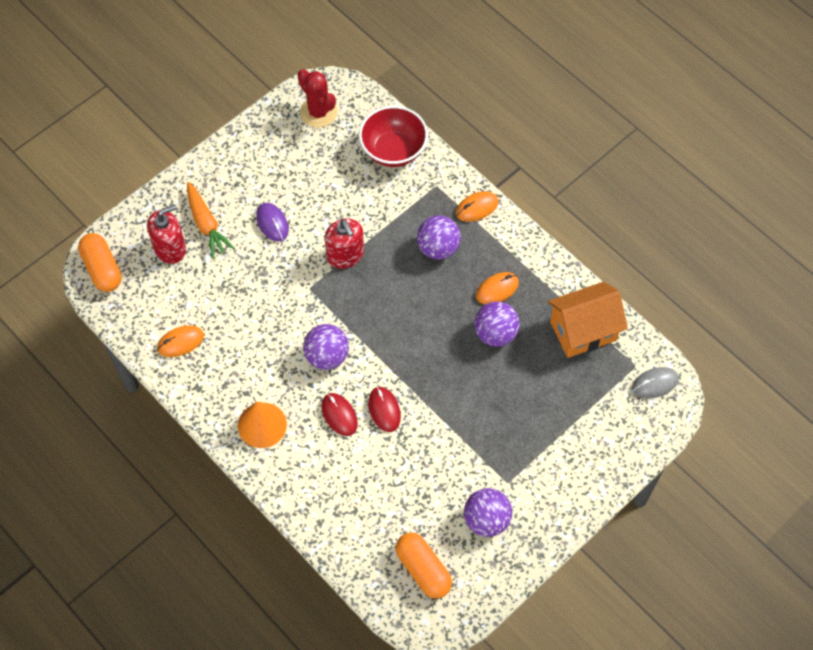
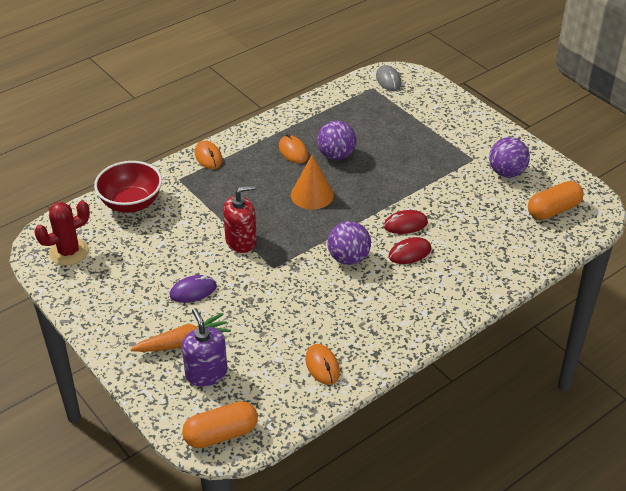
camera: 85 degrees left, 20 degrees down
(170, 248) = (206, 373): red soap dispenser -> purple soap dispenser
(262, 425) = (418, 306): orange cone -> orange cone (312, 195)
(438, 248) = (245, 182): purple ball -> none
(583, 331) = (339, 110): orange house -> none

